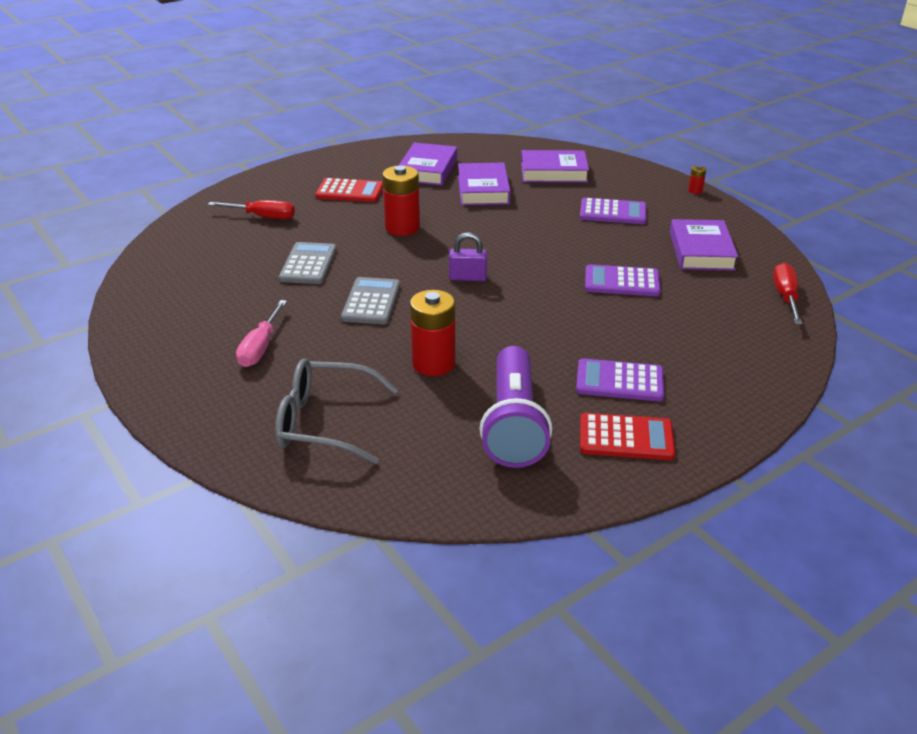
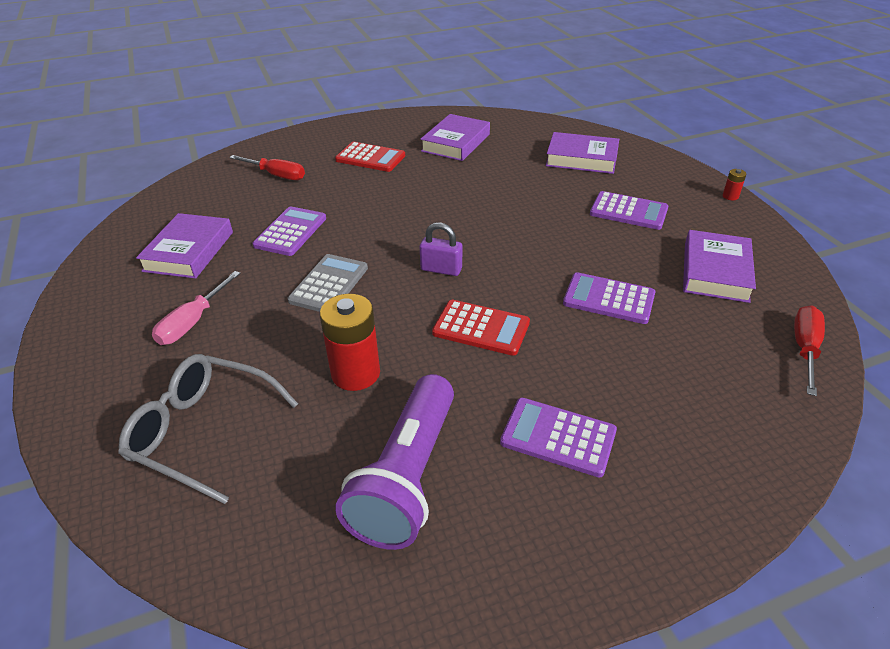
camera: 15 degrees right, 5 degrees up
(308, 264) = (291, 232): grey calculator -> purple calculator
(402, 228) = (401, 203): red battery -> none
(483, 190) = (501, 170): purple book -> purple book (189, 251)
(626, 438) = (535, 527): red calculator -> red calculator (481, 328)

